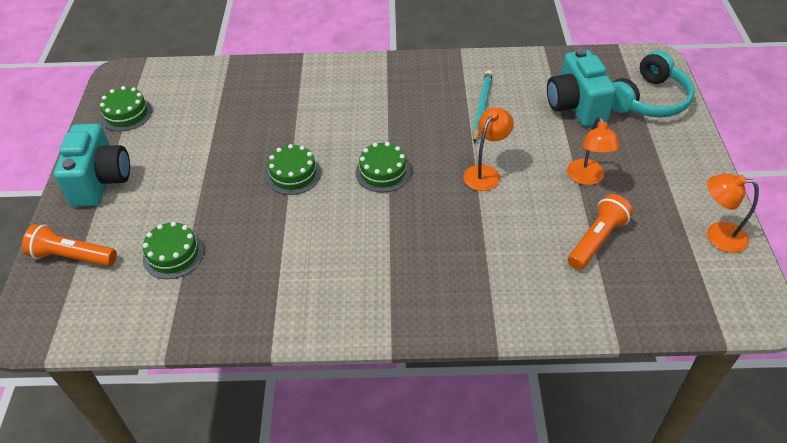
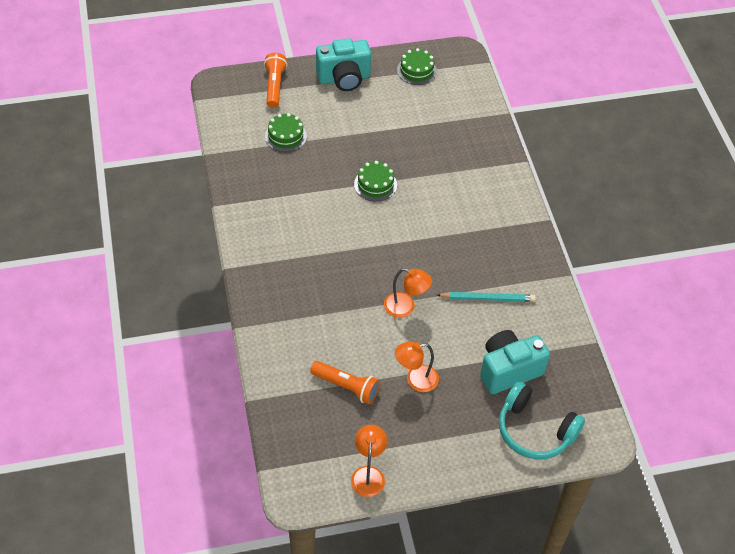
camera: 75 degrees right, 5 degrees up
(383, 172) = (390, 239): green cake -> none

